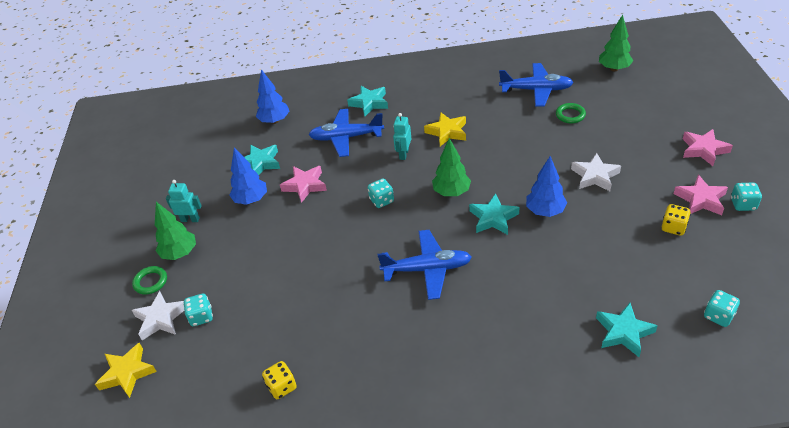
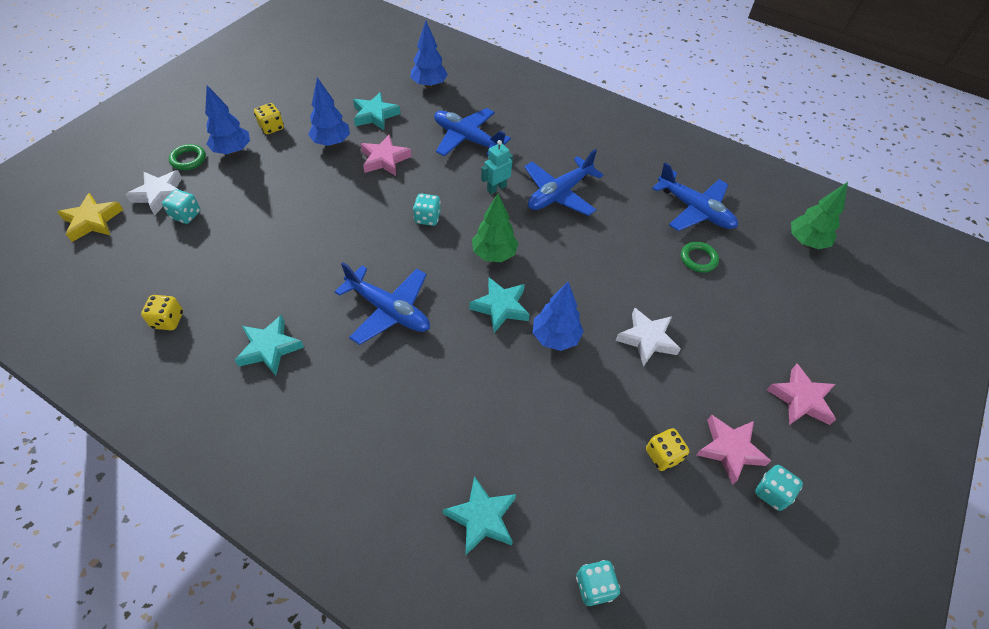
camera: 30 degrees right, 10 degrees up
(180, 253) = (233, 151): green tree -> blue tree
(190, 219) = (271, 127): turquoise robot -> yellow dice
(369, 103) = (524, 120): turquoise star -> turquoise star (269, 348)
(447, 132) = (559, 194): yellow star -> blue plane

